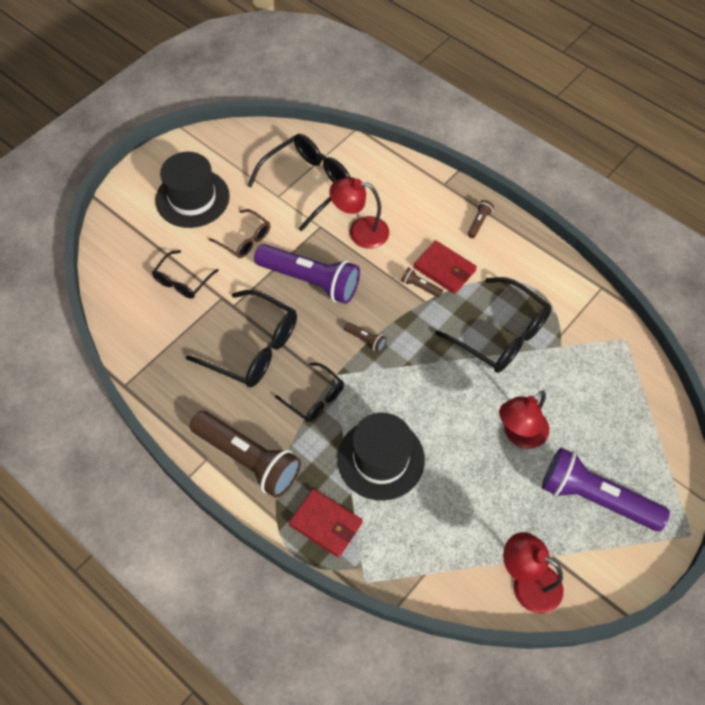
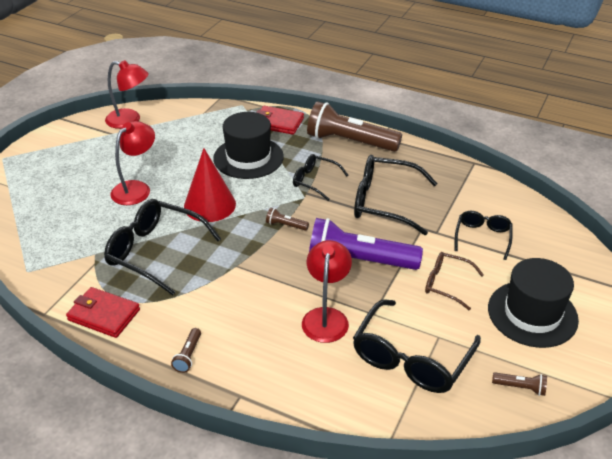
camera: 165 degrees right, 20 degrees down
(360, 231) = (326, 317): red lamp -> red lamp turned 75 degrees counterclockwise
(420, 286) = (244, 277): brown flashlight -> brown flashlight (520, 387)
(439, 388) = (209, 205): none -> red cone
(444, 269) = (221, 298): red wallet -> red wallet (104, 315)
(595, 497) = (75, 165): purple flashlight -> none

